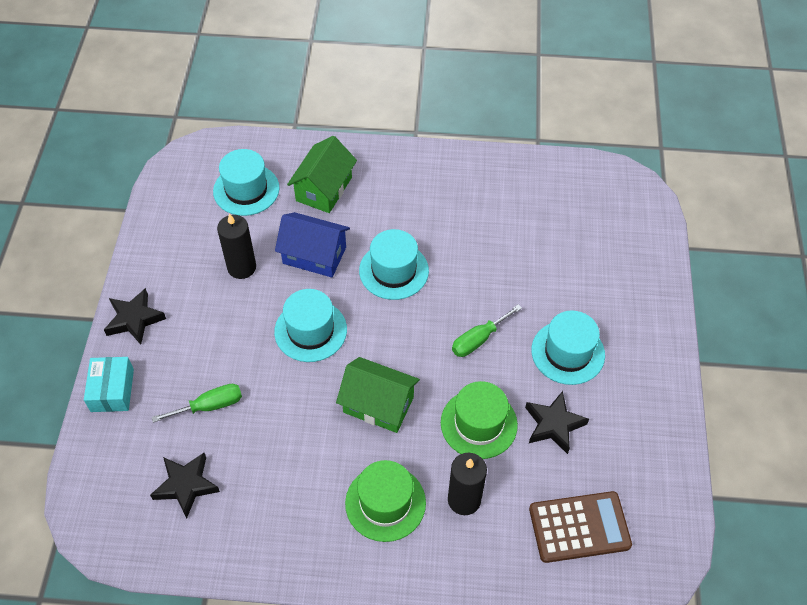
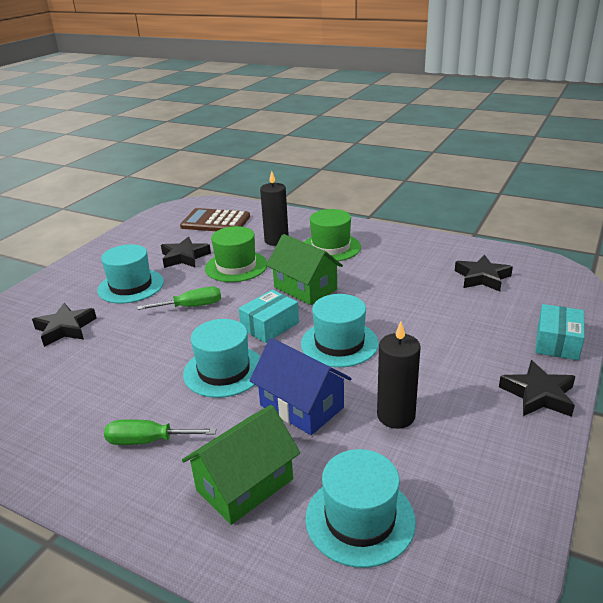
camera: 155 degrees left, 25 degrees down
(210, 406) = (455, 314): green screwdriver -> green screwdriver (148, 441)
(385, 335) = (270, 326): none -> turquoise box
(571, 275) = (65, 328): none -> black star

